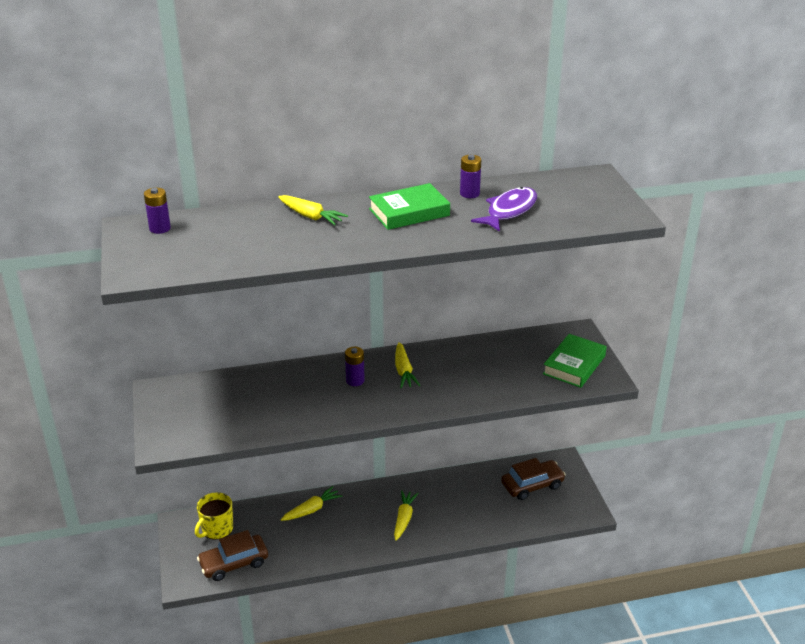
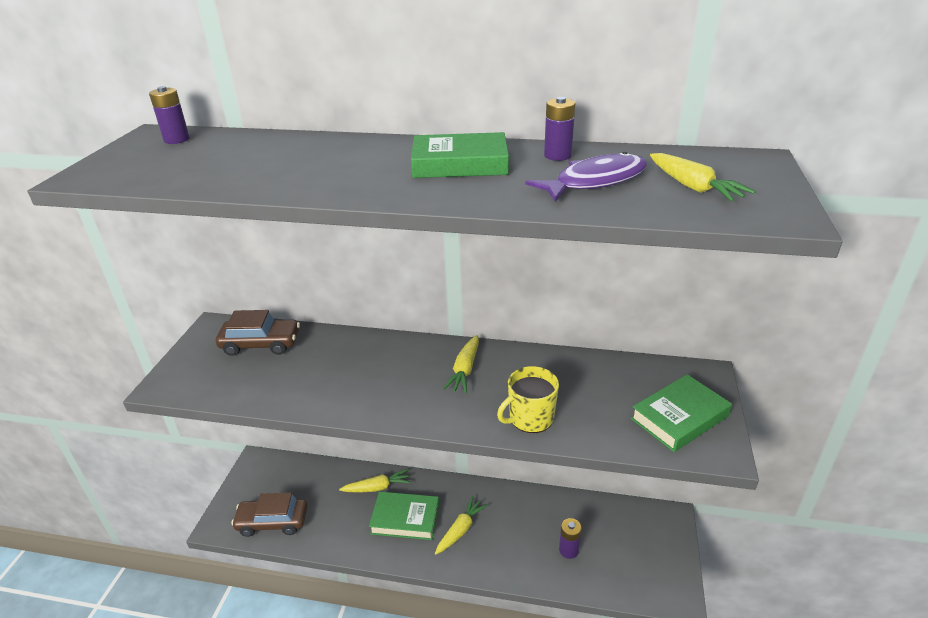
camera: 25 degrees right, 0 degrees up
(217, 529) = (282, 479): yellow mug -> yellow mug (530, 418)
(311, 216) = (341, 151): yellow carrot -> yellow carrot (693, 187)
(352, 525) = (405, 519): none -> green book
(355, 380) = (405, 367): purple battery -> purple battery (568, 550)
(532, 485) = (621, 537): brown car -> brown car (261, 344)

